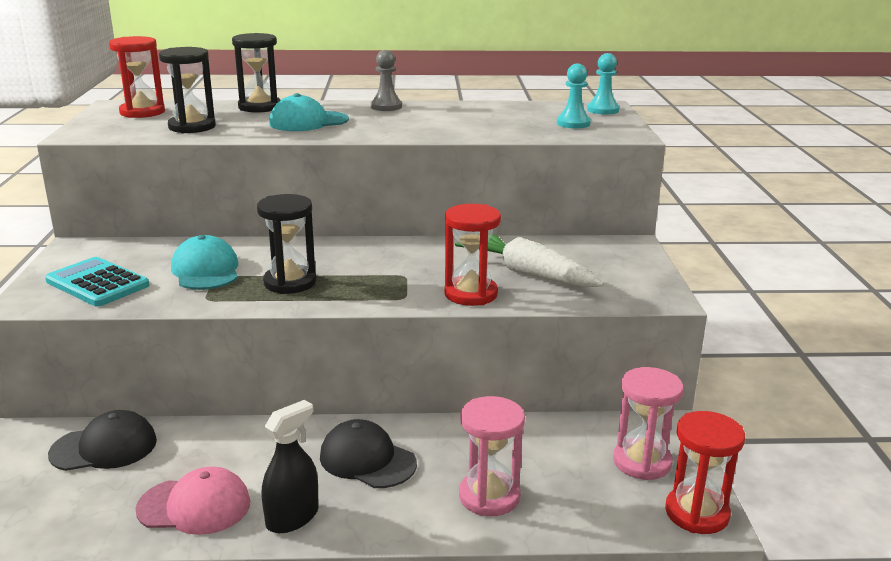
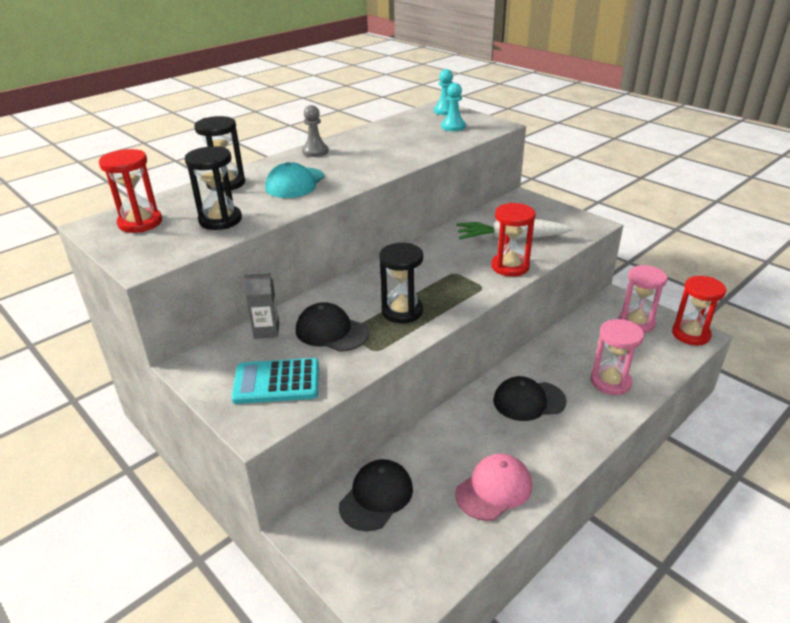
camera: 40 degrees left, 10 degrees up
(166, 249) = (266, 331): none -> grey carton
(206, 270) = (331, 331): turquoise cap -> black cap
(292, 517) = (551, 457): black spray bottle -> none

